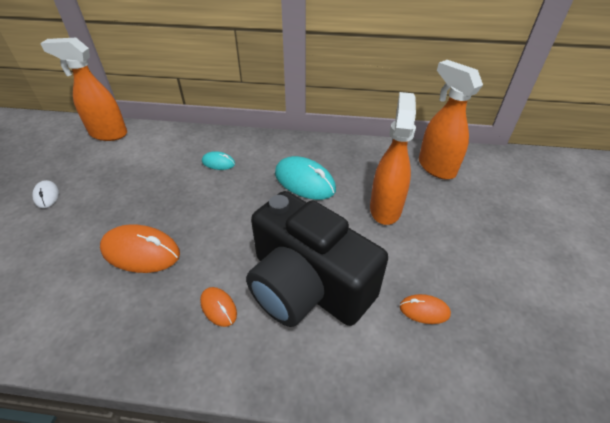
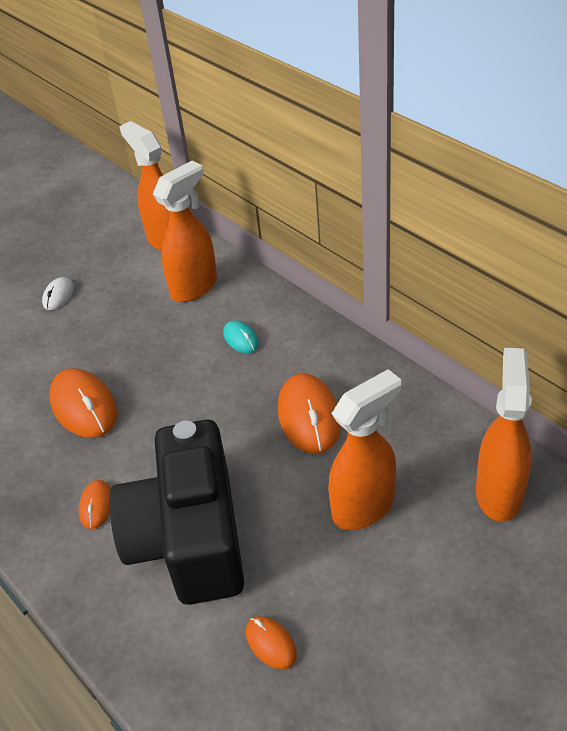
camera: 45 degrees right, 0 degrees up
(156, 149) = (195, 287): none -> orange spray bottle
(304, 181) = (309, 417): turquoise mouse -> orange mouse

